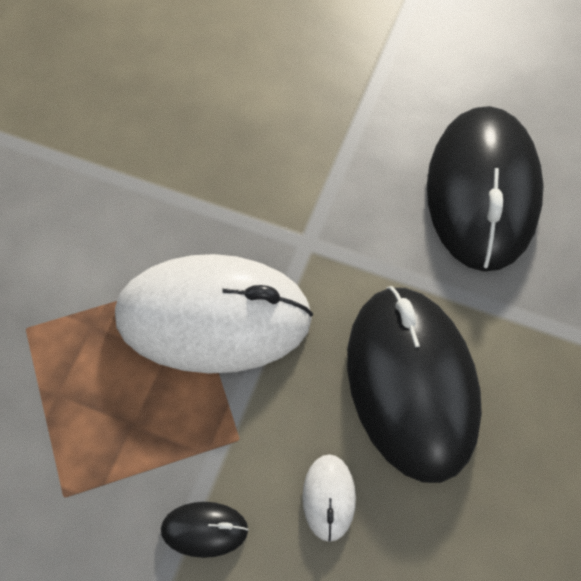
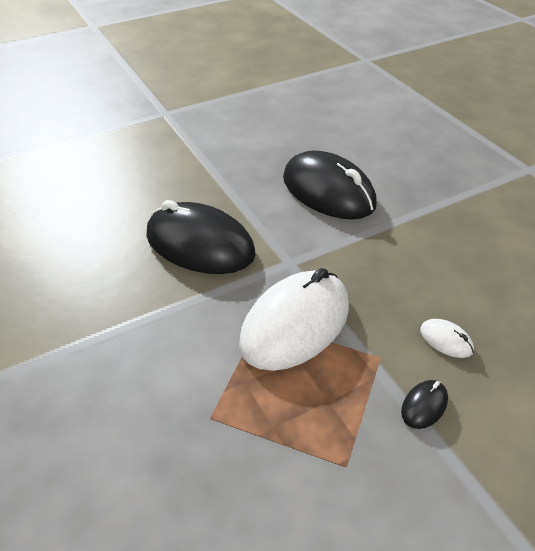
camera: 50 degrees left, 20 degrees down
(411, 384) = (407, 272): black mouse -> black mouse (200, 245)

